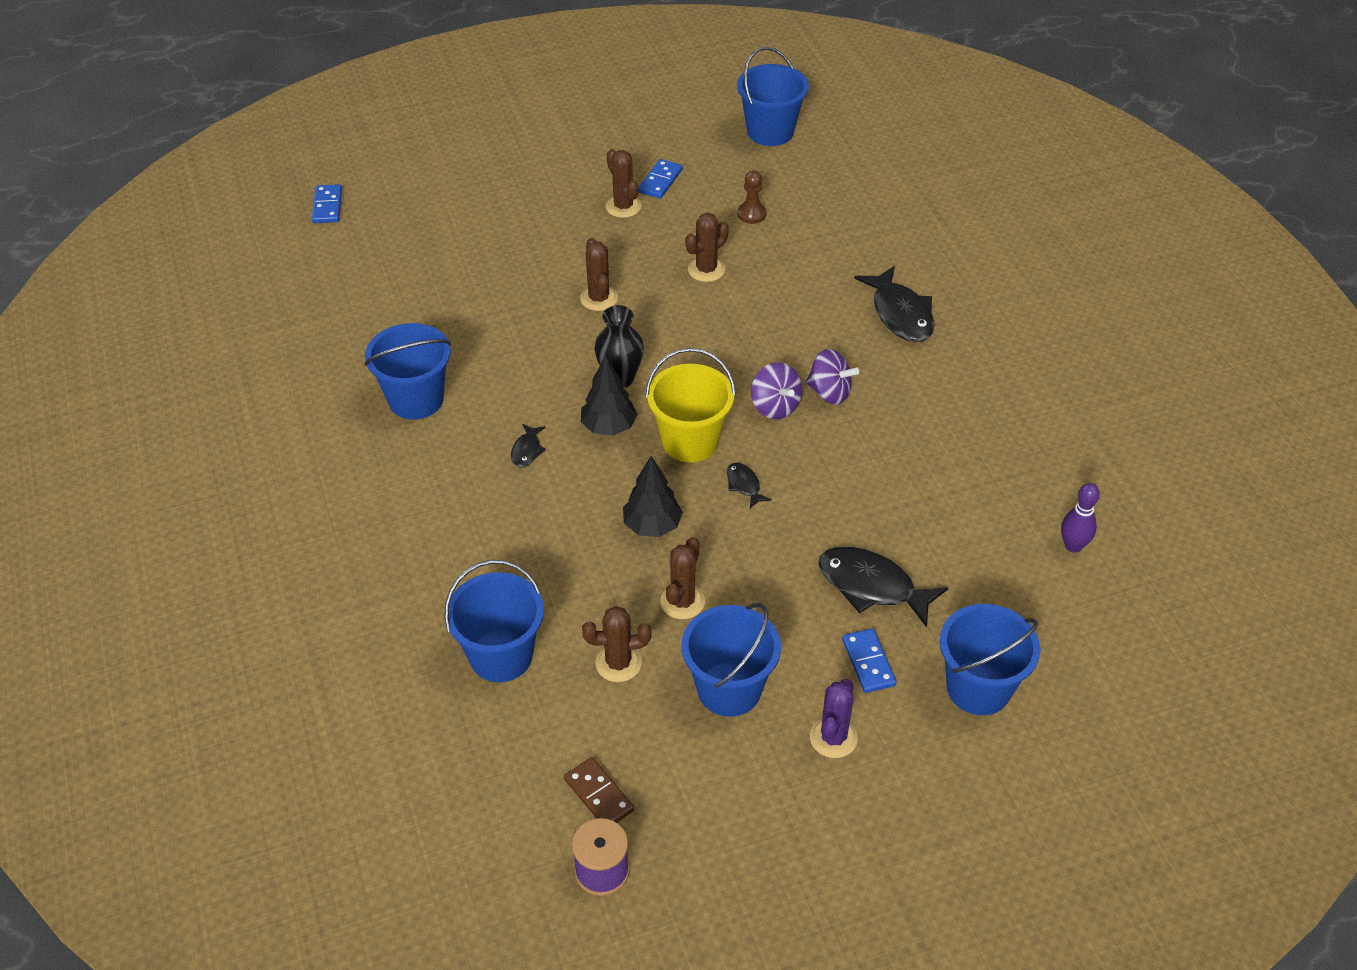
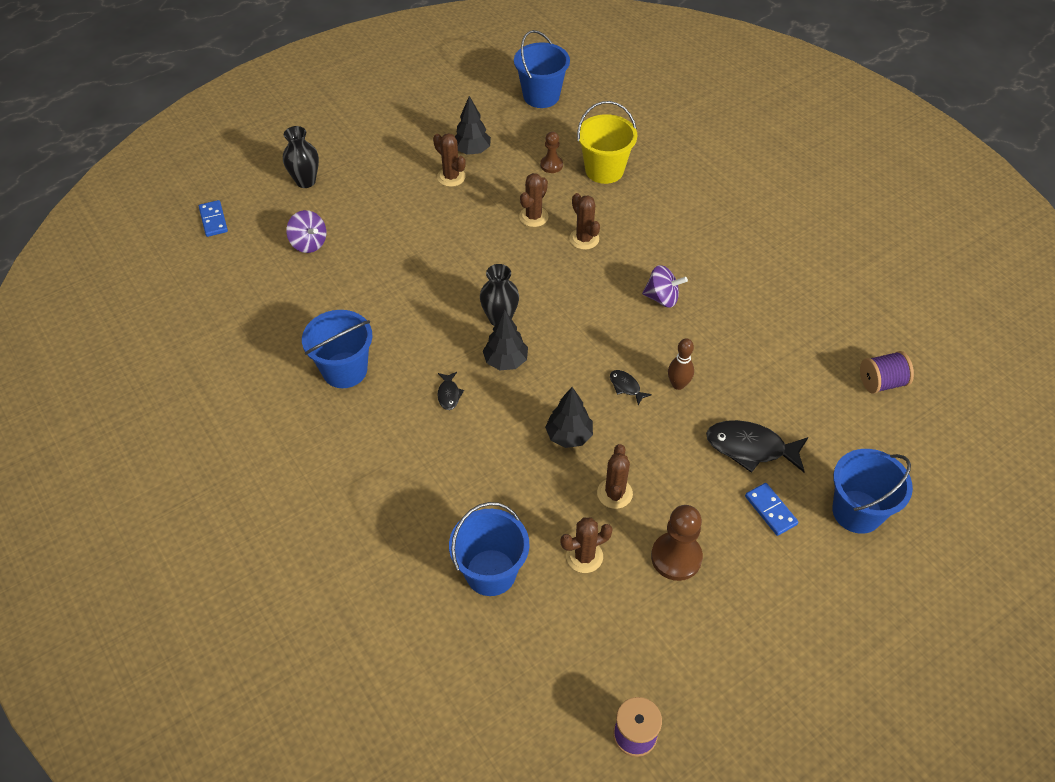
camera: 15 degrees left, 5 degrees up
(449, 181) = (306, 181): none -> black vase
(598, 795) = (609, 671): brown domino -> none
(599, 298) = (459, 256): brown cactus -> brown cactus (584, 239)
(660, 181) = (472, 151): blue domino -> black tree
(690, 441) = (572, 359): yellow bucket -> yellow bucket (604, 170)
(729, 689) = (676, 557): blue bucket -> brown pawn
(775, 406) = (626, 317): purple spinning top -> purple spinning top (309, 243)
(810, 495) = (678, 384): none -> brown bowling pin
(833, 738) = (767, 578): purple cactus -> none
(900, 314) = (691, 224): black fish -> none
(1073, 546) = (881, 382): purple bowling pin -> purple spool

